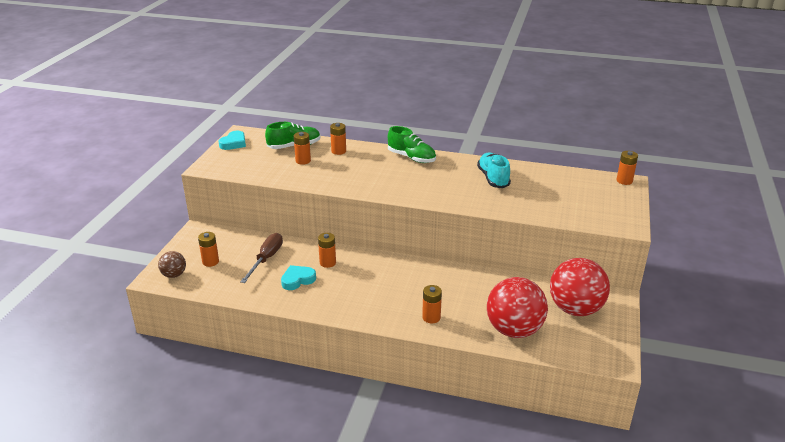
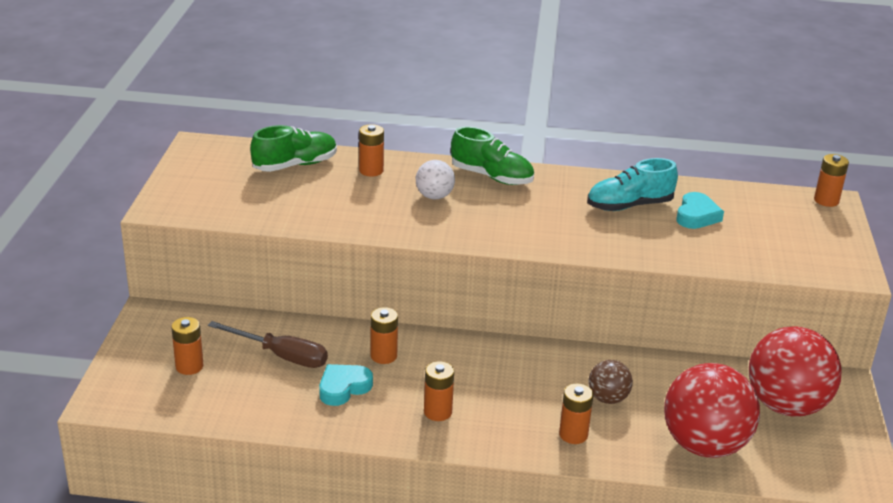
camera: 10 degrees left, 0 degrees up
(174, 275) = (134, 393): brown ball -> brown ball (608, 398)
(234, 143) = (192, 164): turquoise heart -> turquoise heart (696, 216)
(266, 259) = (281, 356): brown screwdriver -> brown screwdriver turned 105 degrees clockwise
(303, 161) = (318, 189): orange battery -> orange battery (437, 412)
(372, 168) = (434, 196): none -> white ball
(493, 178) = (629, 206): turquoise shoe -> turquoise shoe turned 90 degrees counterclockwise

